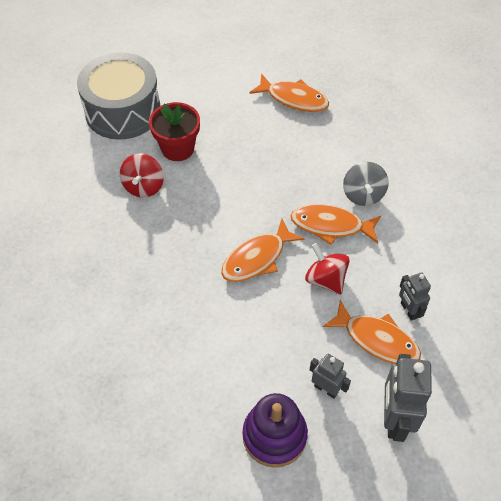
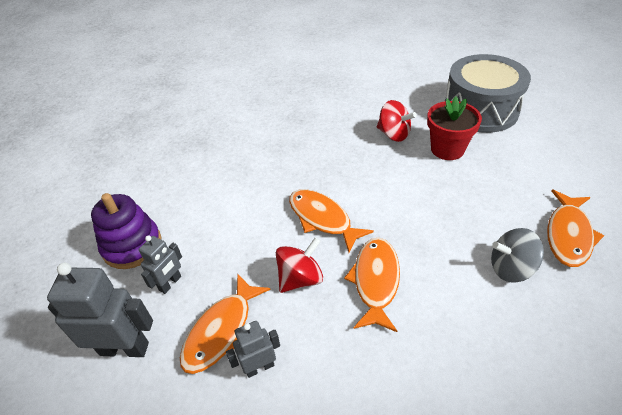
camera: 90 degrees right, 10 degrees down
(144, 186) = (393, 134): red spinning top -> red spinning top turned 150 degrees counterclockwise
(363, 194) = (432, 315): grey spinning top -> grey spinning top (511, 268)

